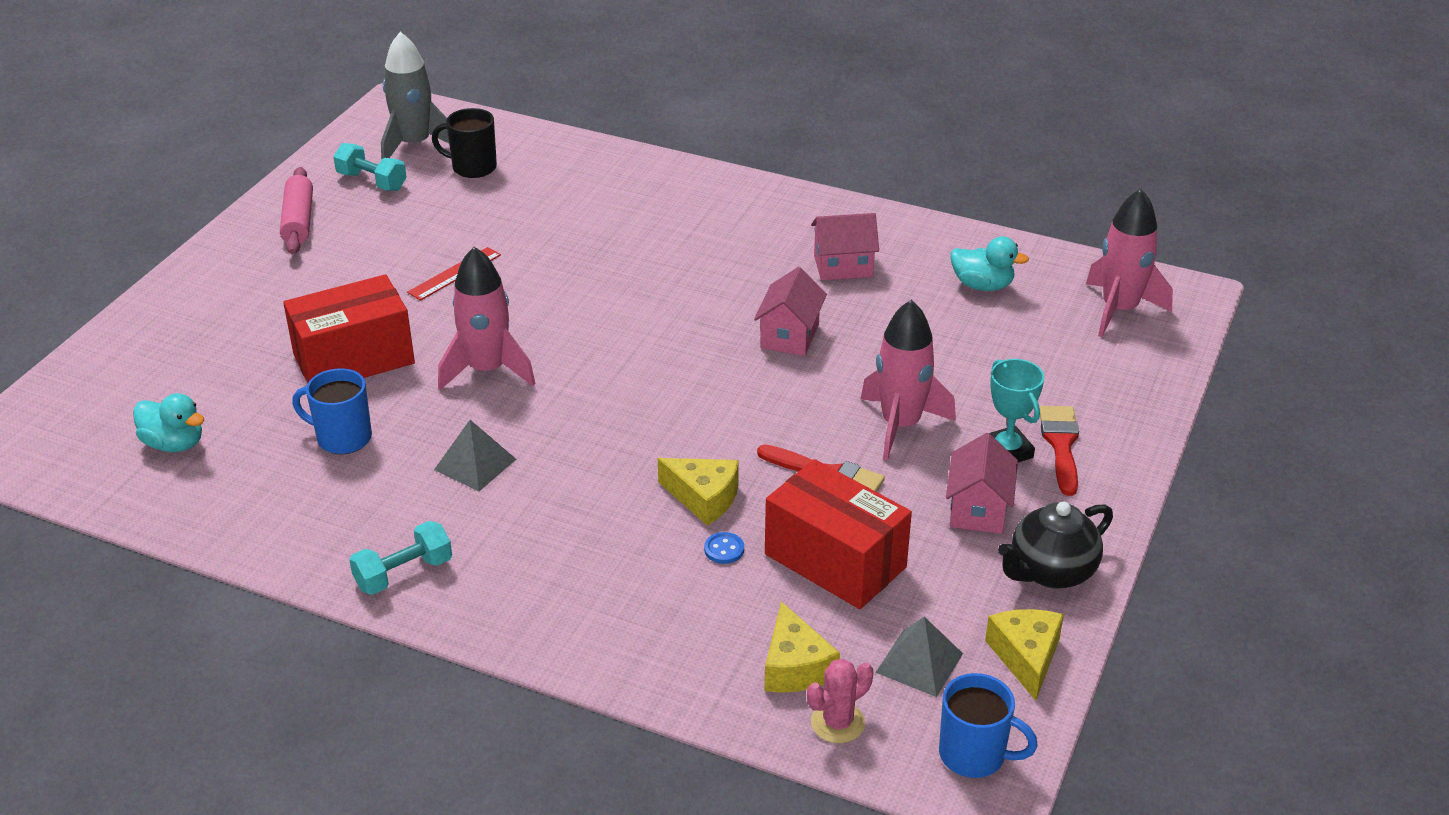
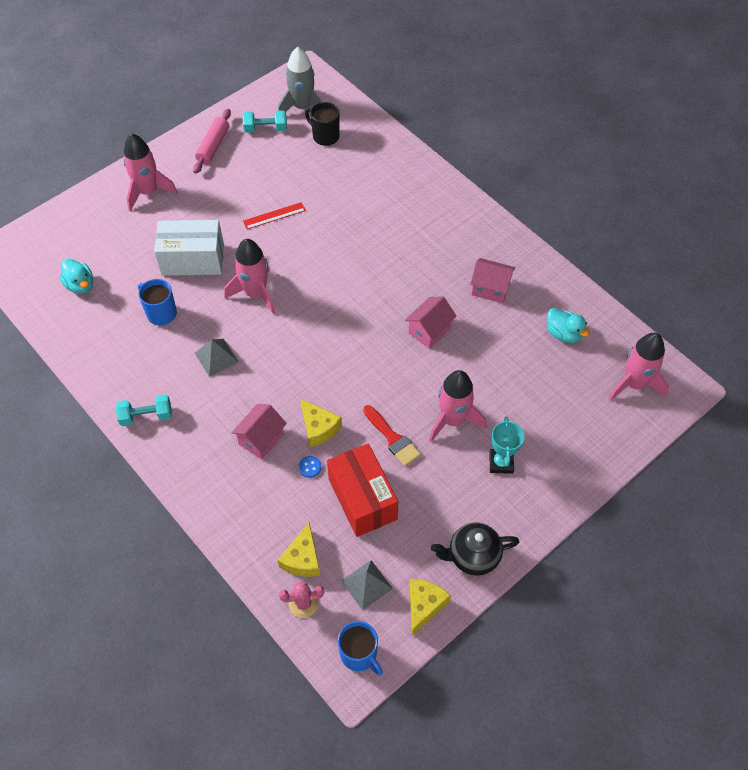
camera: 25 degrees right, 20 degrees up
(222, 300) = (148, 192): none -> pink rocket
(354, 359) = (192, 259): red box -> white box
(372, 181) = (265, 129): turquoise dumbbell -> turquoise dumbbell turned 60 degrees counterclockwise
(978, 509) = (459, 497): pink house -> pink house (261, 439)
(1061, 445) = (534, 470): red brush -> none

